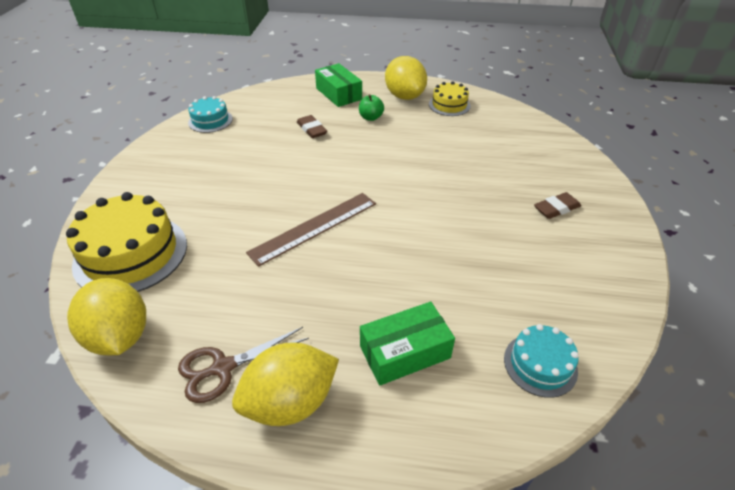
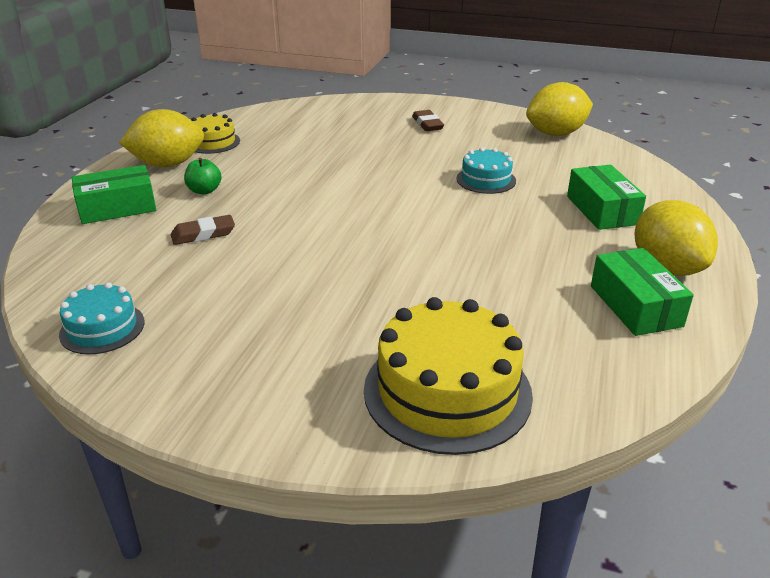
camera: 80 degrees left, 10 degrees down
(120, 336) = (602, 385): yellow lemon -> yellow lemon (556, 134)
(223, 368) = (635, 306): brown scissors -> green box
(314, 227) = (423, 243): brown ruler -> none
(540, 364) = (606, 161): turquoise cake -> turquoise cake (486, 180)

